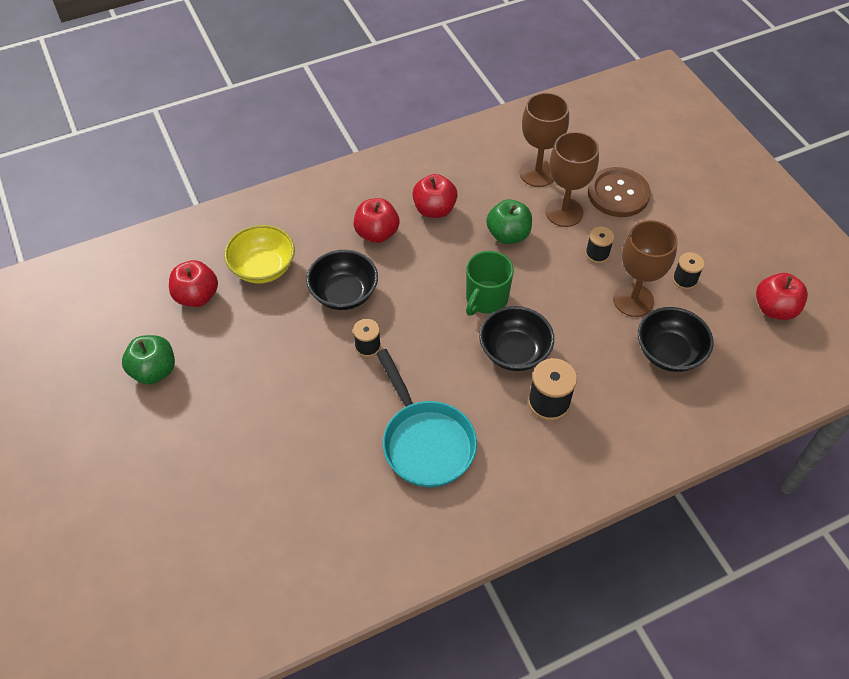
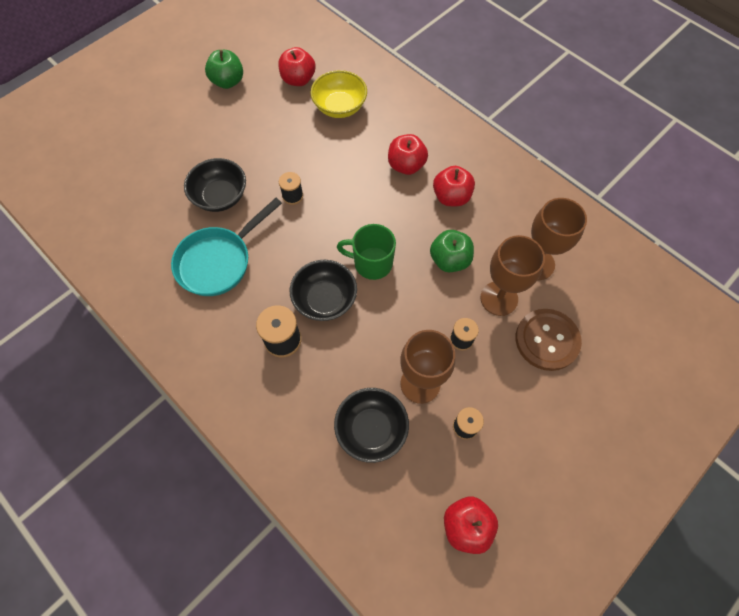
camera: 70 degrees right, 10 degrees up
(344, 293) = (336, 164): black bowl -> black bowl (220, 196)

